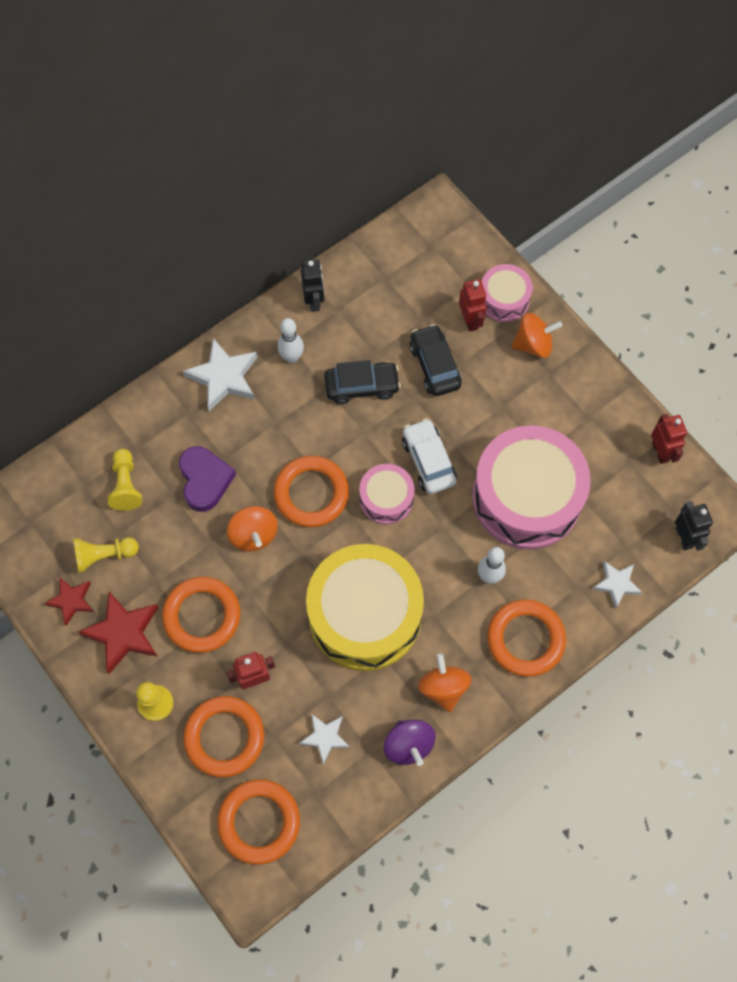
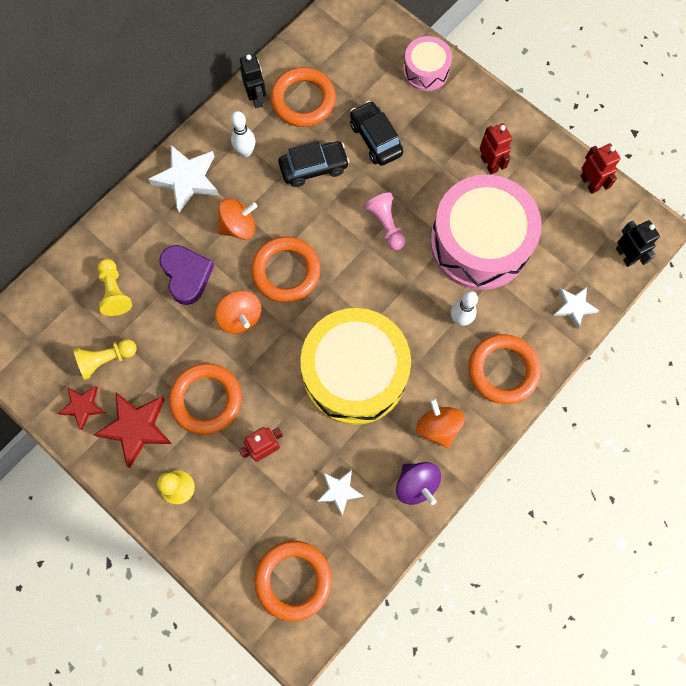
camera: 10 degrees left, 5 degrees up
(224, 737) = (247, 507): orange ring -> orange ring (303, 100)
(386, 498) = (354, 265): pink drum -> none
(428, 461) = (386, 225): white car -> pink pawn
(470, 320) = (399, 94): red robot -> red robot (489, 164)
(533, 344) = (459, 106): orange spinning top -> orange spinning top (238, 226)

